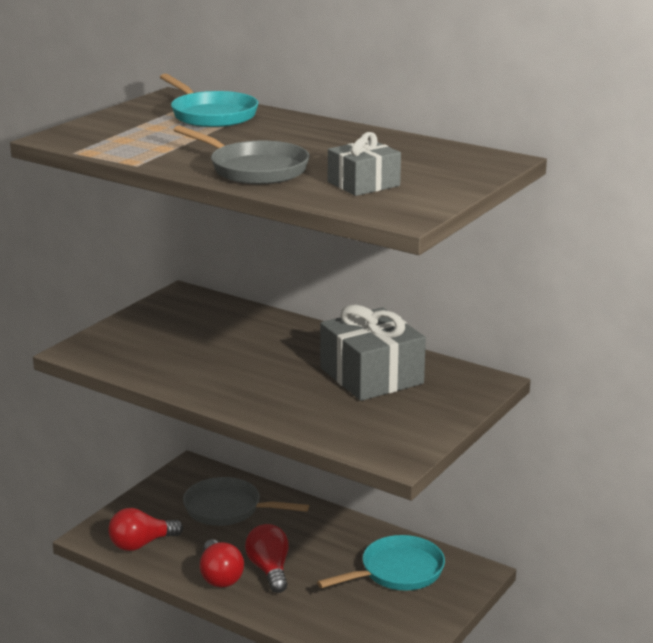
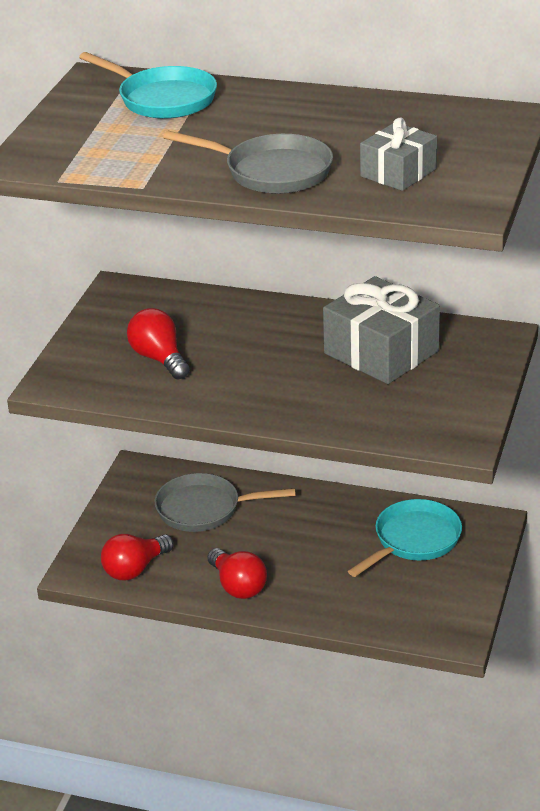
camera: 15 degrees left, 10 degrees up
(269, 570) = (285, 567): red light bulb -> red light bulb (159, 358)

